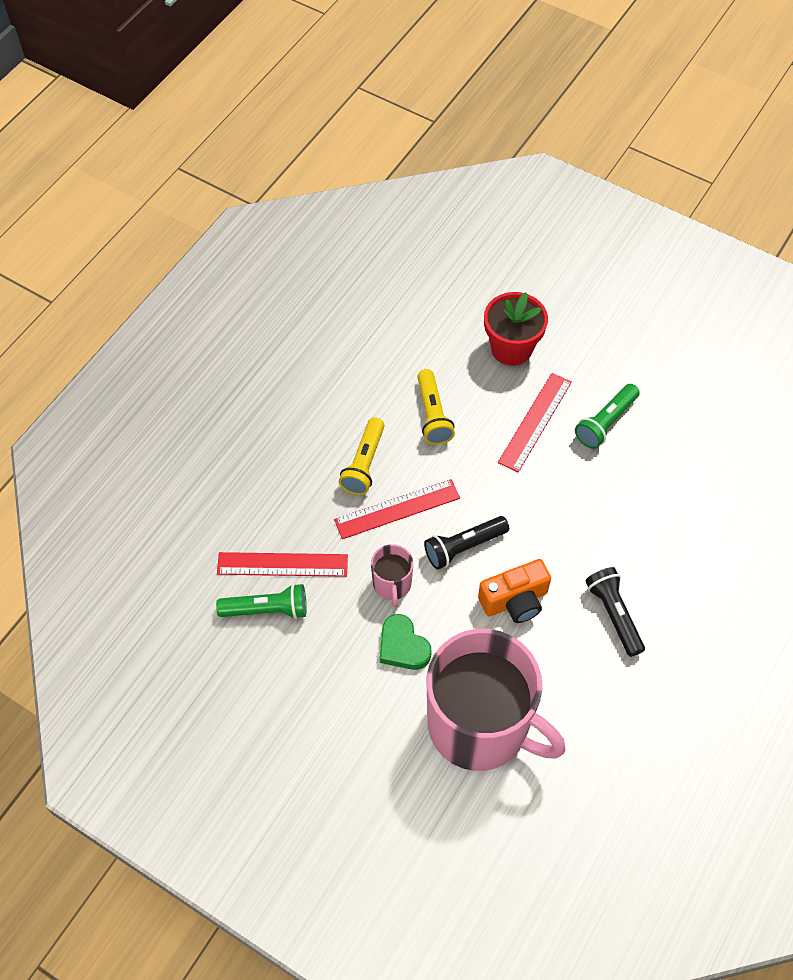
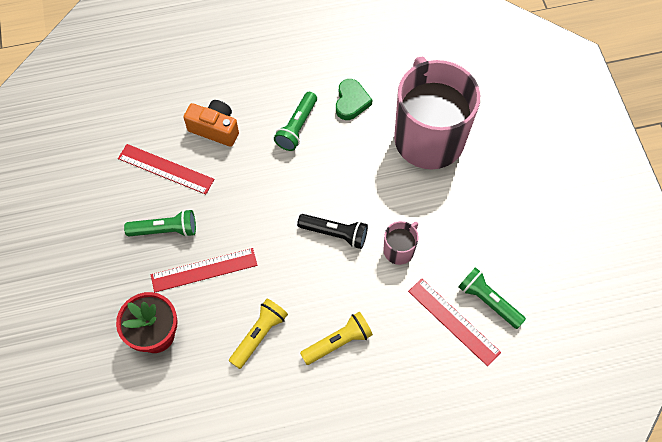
camera: 135 degrees left, 5 degrees up
(397, 509) = (348, 292): red ruler -> red ruler (165, 169)
(403, 646) = (428, 210): green heart -> green heart (351, 102)
(515, 601) = (340, 179): orange camera -> orange camera (215, 129)
(614, 615) = (297, 127): black flashlight -> green flashlight

